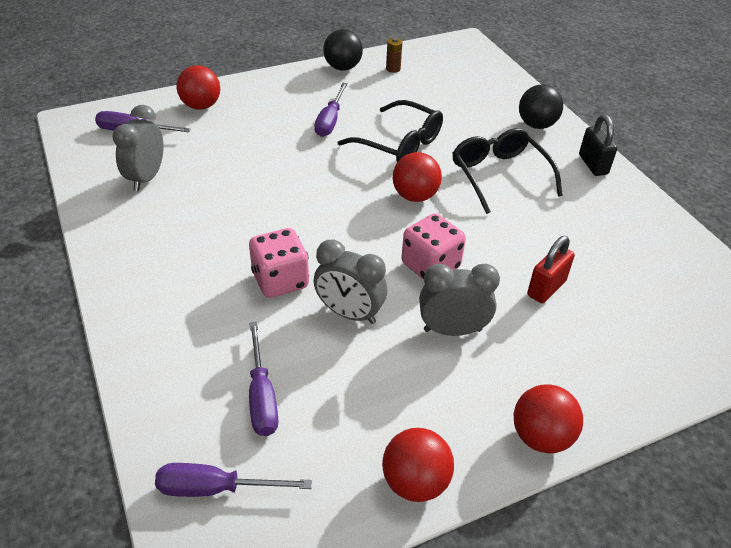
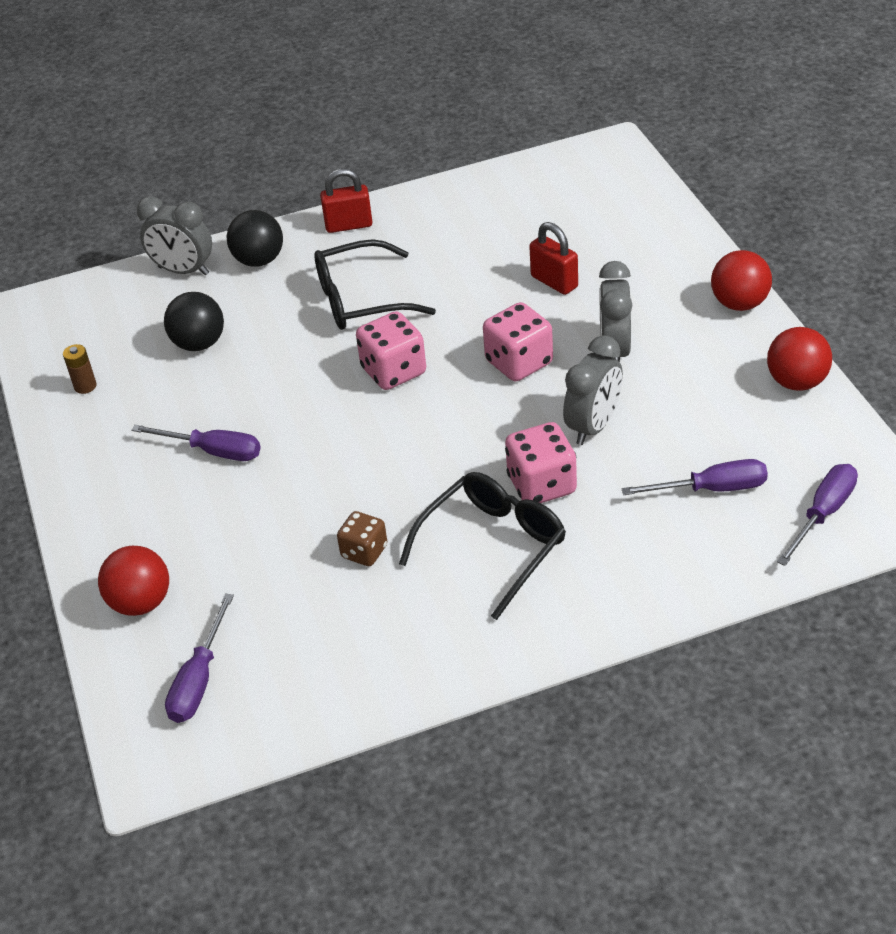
camera: 80 degrees left, 0 degrees up
(146, 178) = (326, 643): grey clock -> grey clock (183, 271)
(216, 488) = (823, 513): purple screwdriver -> purple screwdriver turned 150 degrees counterclockwise
(225, 190) = (364, 552): none -> brown dice
(342, 67) = (66, 441): black ball -> black ball (199, 343)
(399, 144) = (281, 382): black glasses -> black glasses (493, 546)
(415, 196) = (393, 371): red ball -> pink dice
(593, 165) = (349, 225): black padlock -> red padlock

